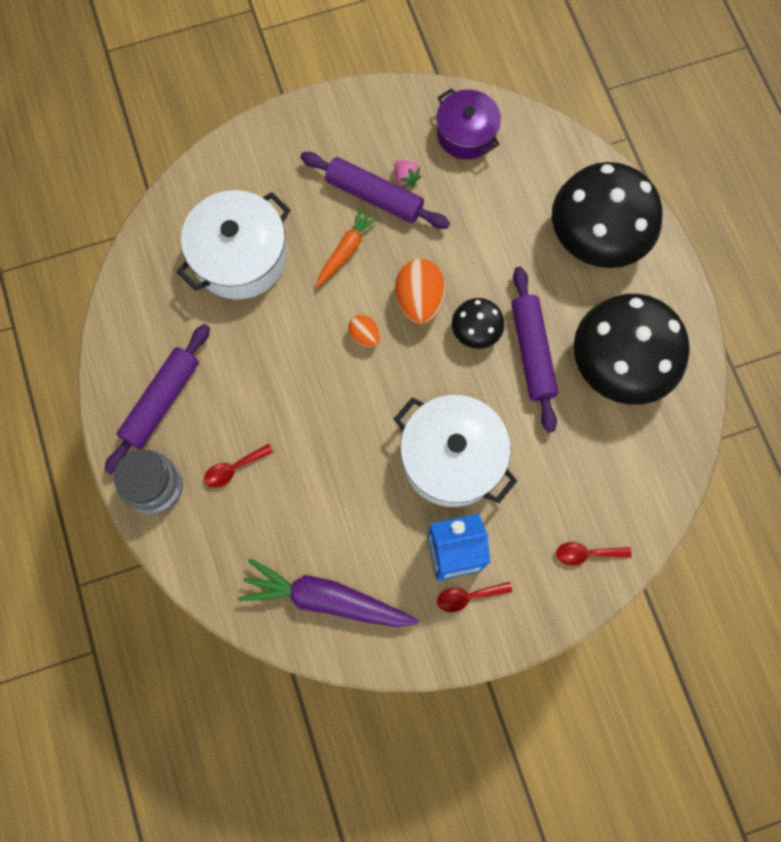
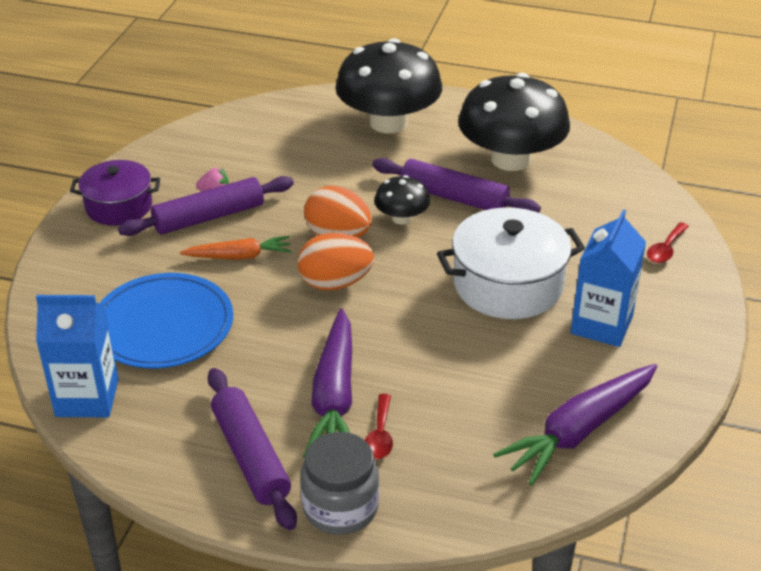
camera: 55 degrees left, 35 degrees down
(144, 264) = (87, 398): none -> blue carton
(240, 257) = (163, 326): white pot -> blue plate
(249, 415) = (334, 397): none -> purple carrot
(346, 250) = (239, 256): orange carrot -> orange carrot turned 105 degrees clockwise
(364, 336) = (335, 283): orange egg -> orange egg, size x1.81
(466, 134) = (217, 144): purple pot -> purple pot (119, 206)
(468, 596) = (651, 335): red spoon -> none

